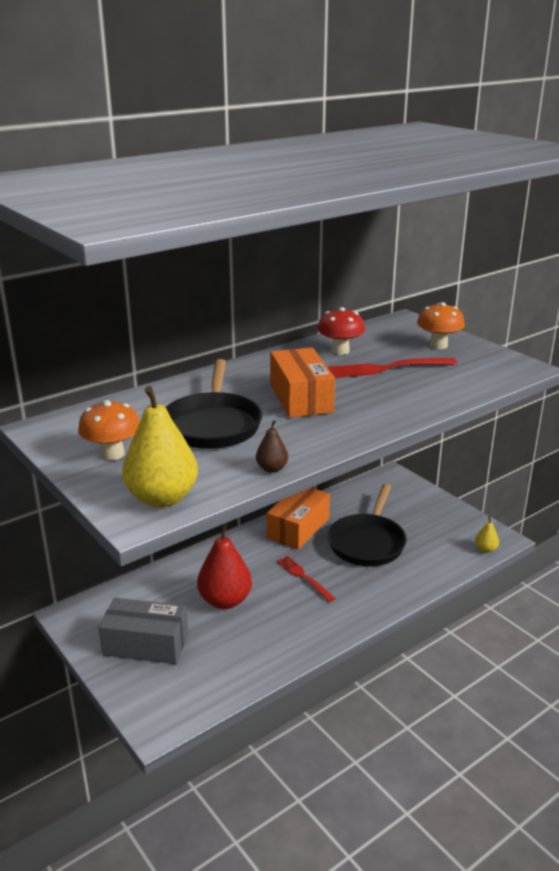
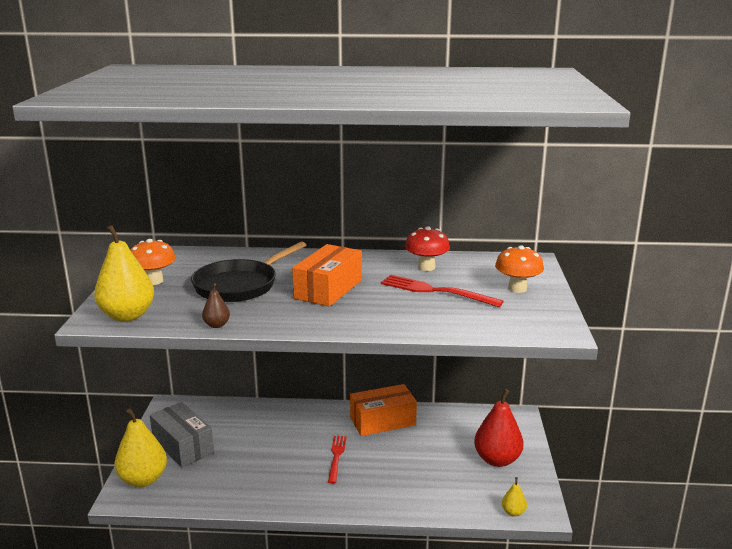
camera: 40 degrees right, 5 degrees down
(153, 697) = (143, 479): none -> yellow pear
(225, 601) = (264, 445): red pear -> red pear (497, 460)
(367, 542) = (420, 456): black pan -> none

